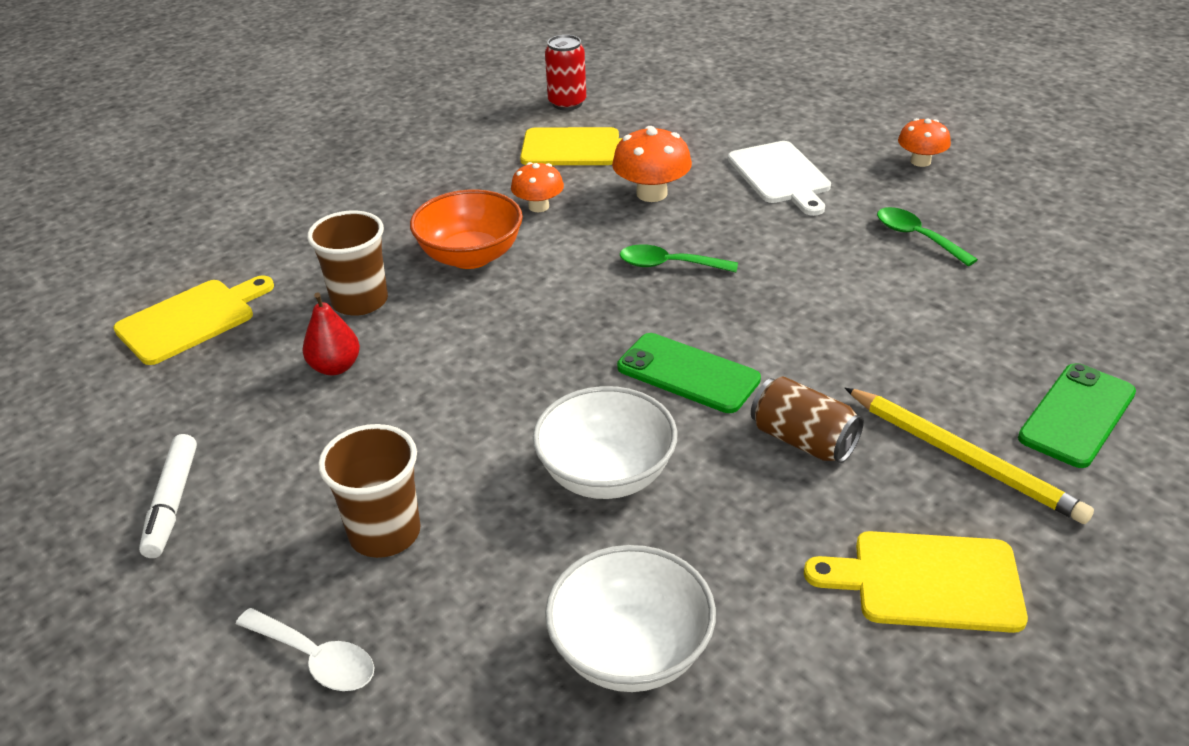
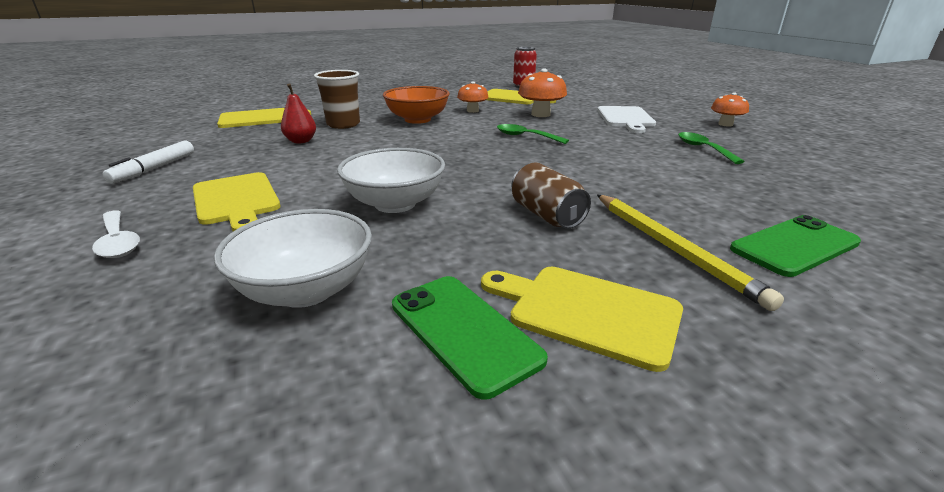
camera: 20 degrees right, 10 degrees down
(385, 533) = (236, 200): brown cup -> yellow cutting board
(688, 374) = (494, 175): green phone -> green phone (463, 331)

